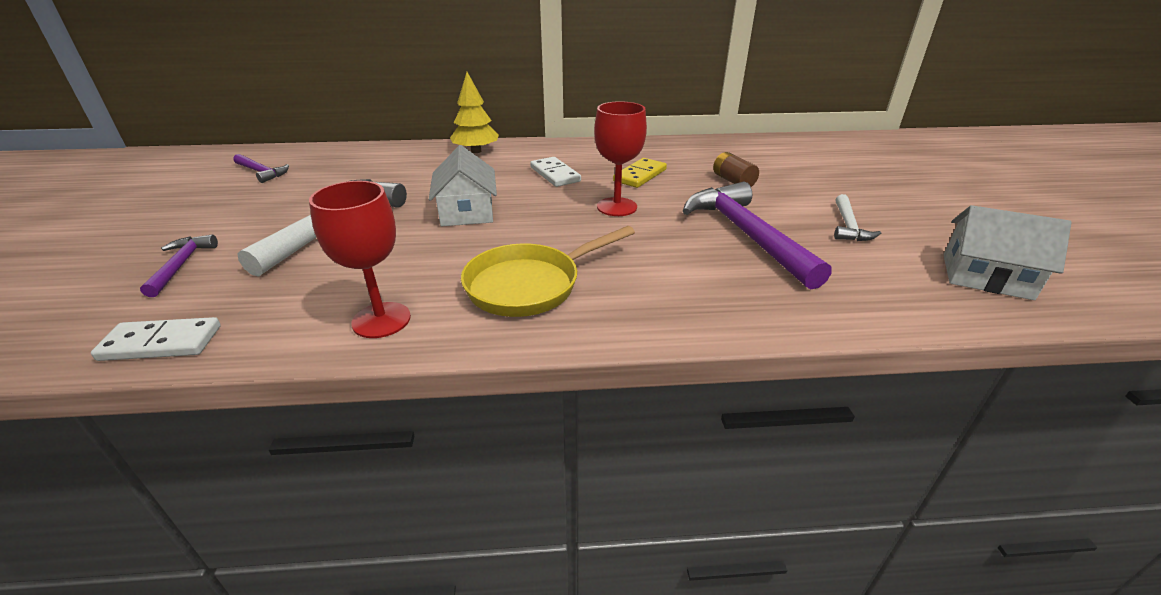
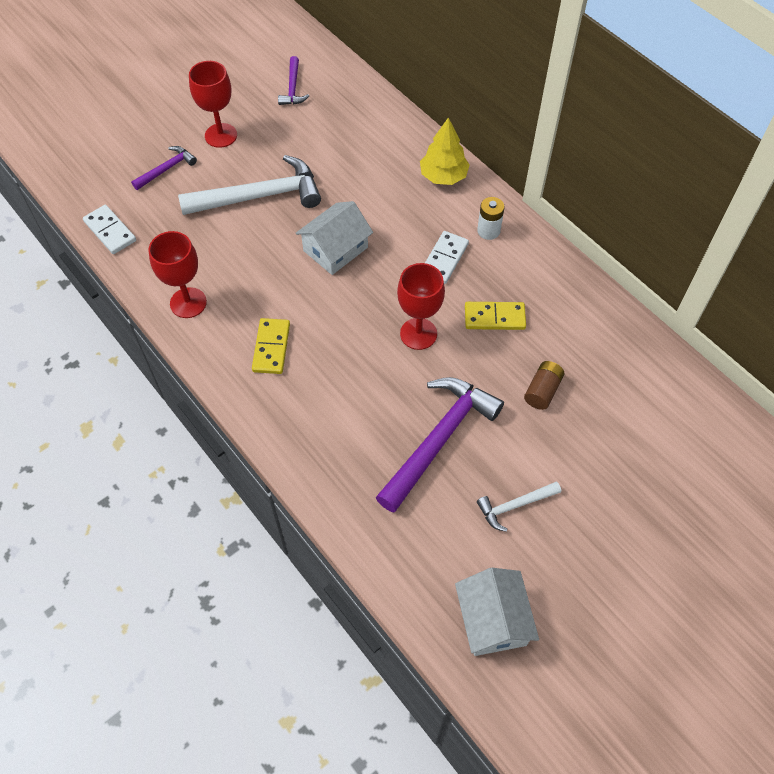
camera: 55 degrees right, 25 degrees up
(222, 220) = (221, 135): none -> red goblet
(529, 285) = (271, 347): yellow pan -> yellow domino
(554, 153) = (488, 231): none -> white battery

